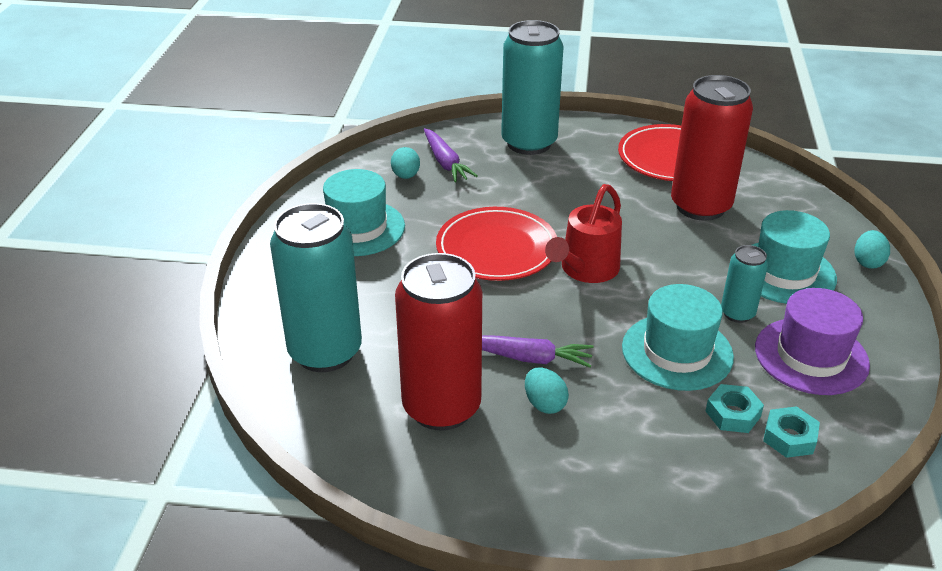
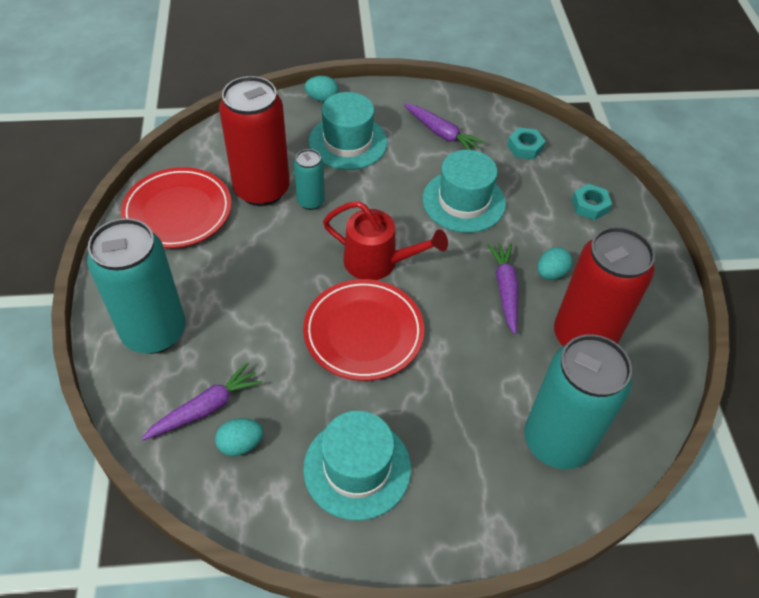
camera: 105 degrees left, 15 degrees up
(732, 414) = (515, 173): turquoise nut -> turquoise nut (590, 206)
(737, 313) = (407, 169): turquoise can -> turquoise can (310, 201)
(811, 356) = (441, 133): purple hat -> purple carrot

